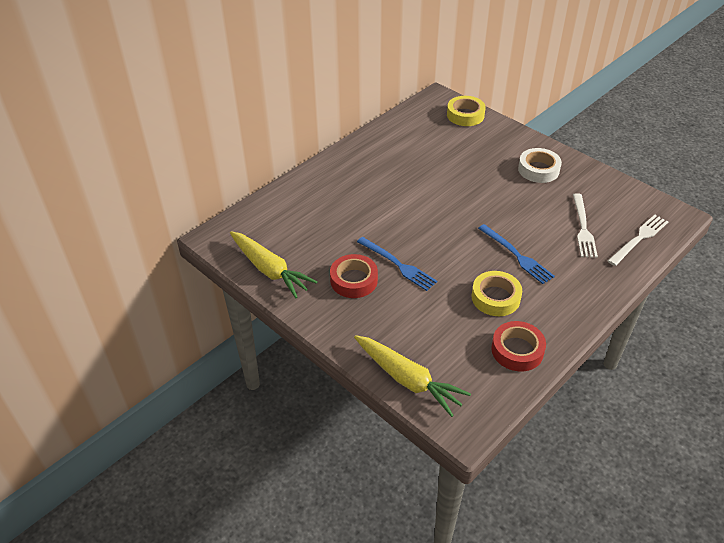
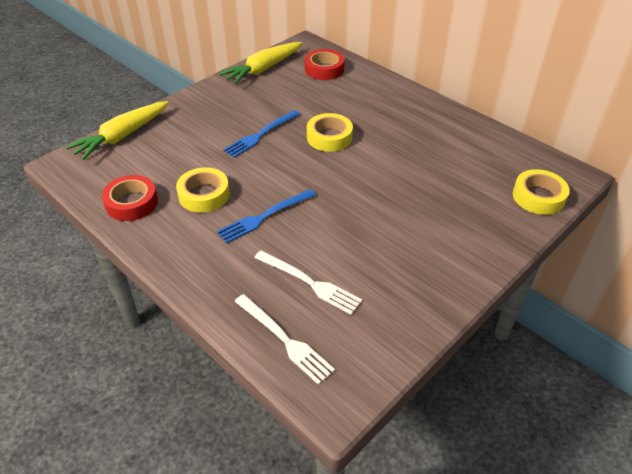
camera: 90 degrees right, 0 degrees up
(354, 280) = (244, 110): red tape -> red tape (324, 69)
(399, 218) = (329, 137): none -> yellow tape
(538, 169) = (428, 255): white tape -> none
(583, 228) = (309, 282): white fork -> white fork turned 150 degrees counterclockwise

